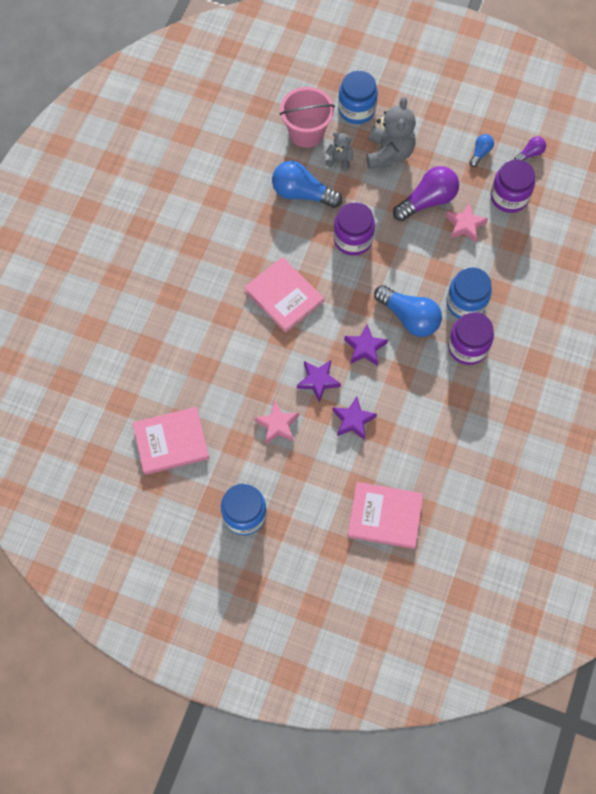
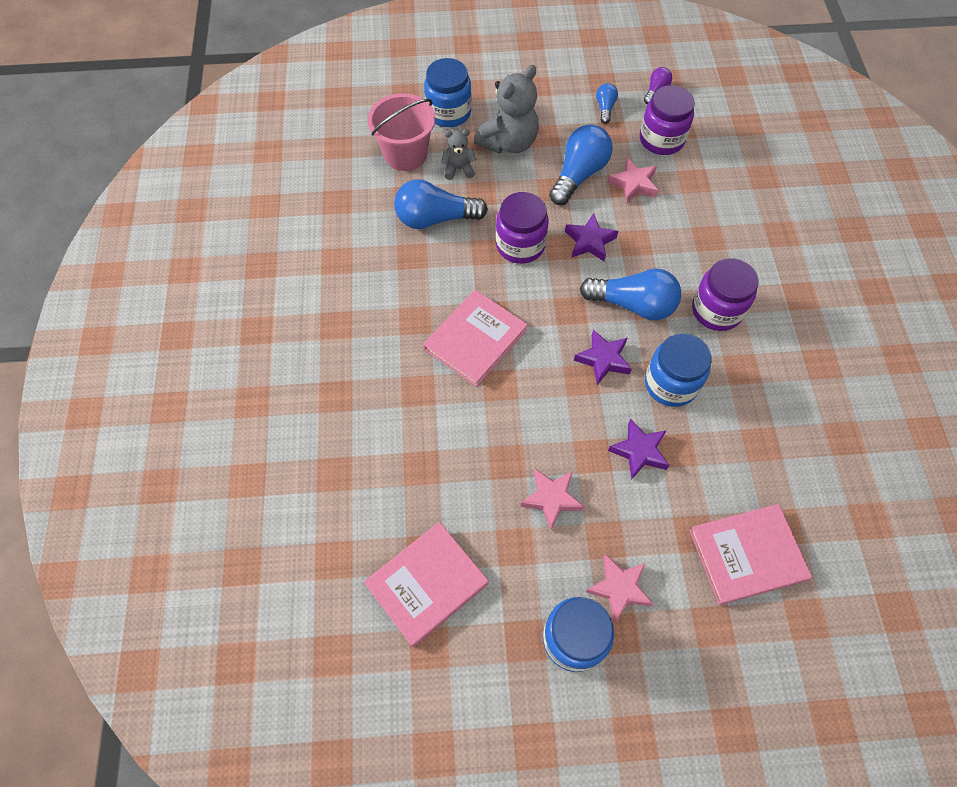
camera: 25 degrees left, 5 degrees down
(284, 296) = (475, 339): pink book -> pink book turned 75 degrees counterclockwise
(289, 499) = (619, 588): none -> pink star
(318, 381) = (570, 422): purple star -> purple star (589, 241)
(389, 153) = (509, 143): grey teddy bear -> grey teddy bear turned 60 degrees clockwise
(427, 201) = (579, 175): purple light bulb -> blue light bulb
(466, 303) = (685, 264): blue jar -> blue jar (671, 384)

